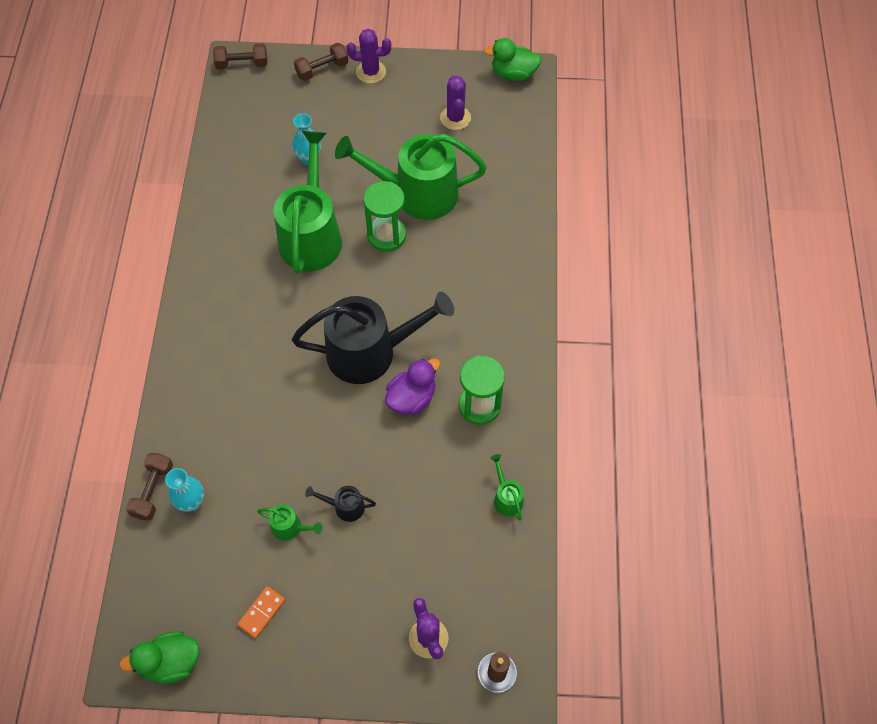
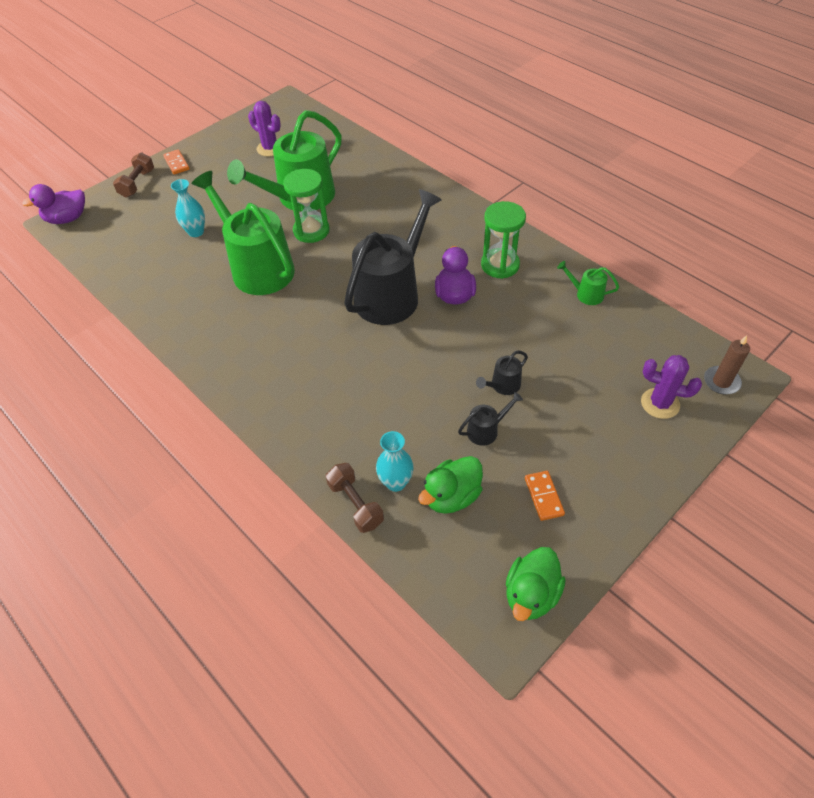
camera: 45 degrees left, 10 degrees down
(242, 64) = (67, 219): brown dumbbell -> purple duck
(290, 527) = (486, 430): green watering can -> black watering can
(371, 72) = (177, 163): purple cactus -> orange domino
(513, 74) = (276, 107): green duck -> green duck (452, 496)

